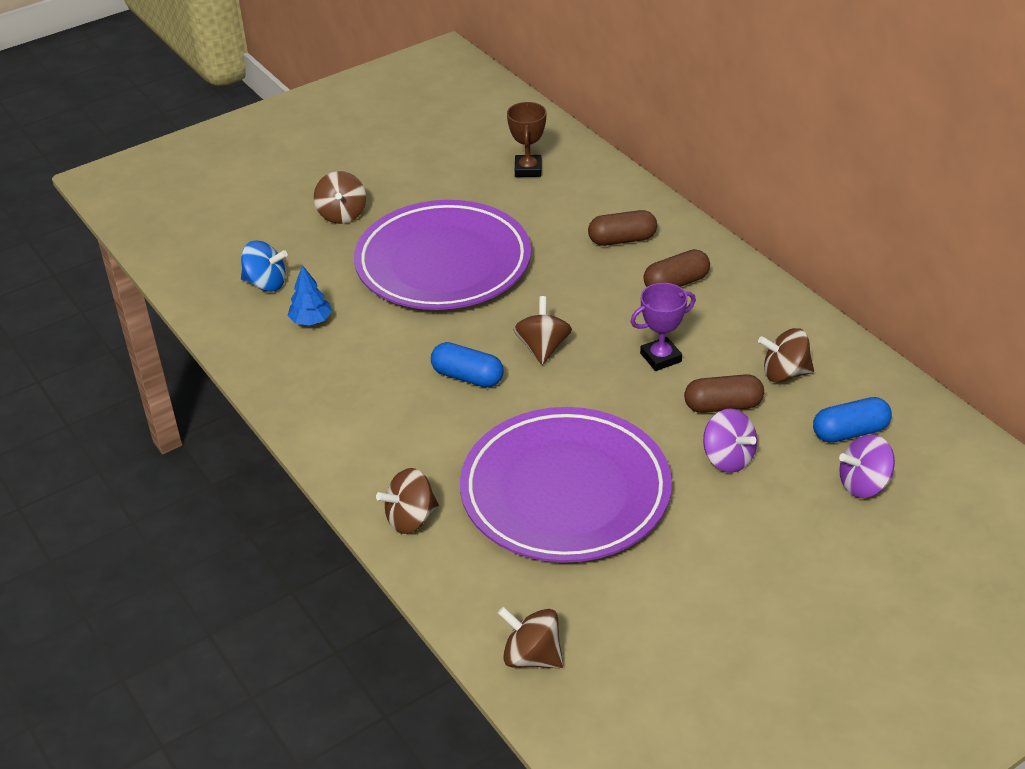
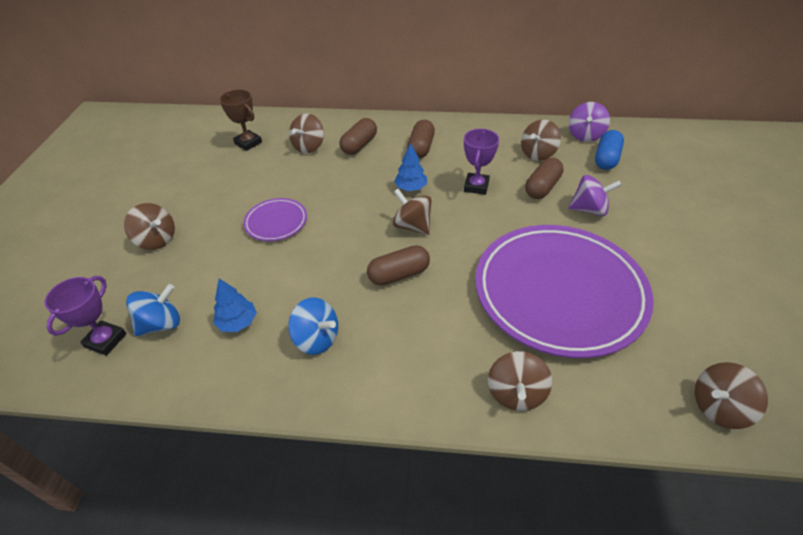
camera: 50 degrees left, 5 degrees up
(223, 269) = (106, 340): none -> purple trophy
(342, 374) = (316, 339): none -> blue spinning top
(443, 263) = (276, 222): purple plate -> purple plate, size x0.43
(467, 377) = (399, 274): blue capsule -> brown capsule
(574, 210) = (309, 147): none -> brown spinning top
(599, 315) = (411, 188): none -> blue tree
(864, 484) = (652, 176): purple spinning top -> purple spinning top (585, 135)

